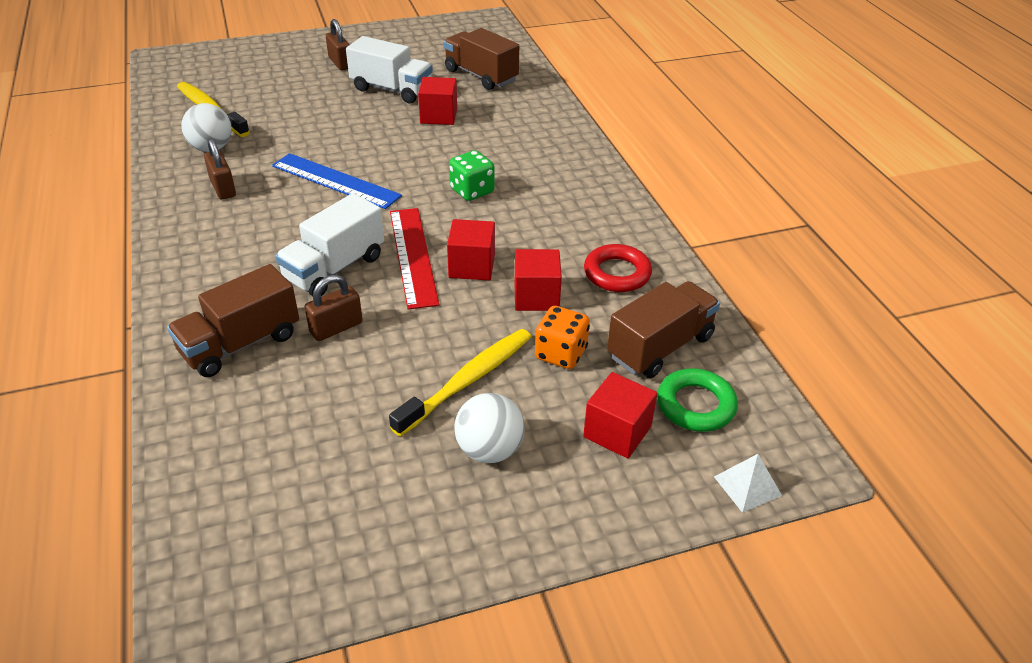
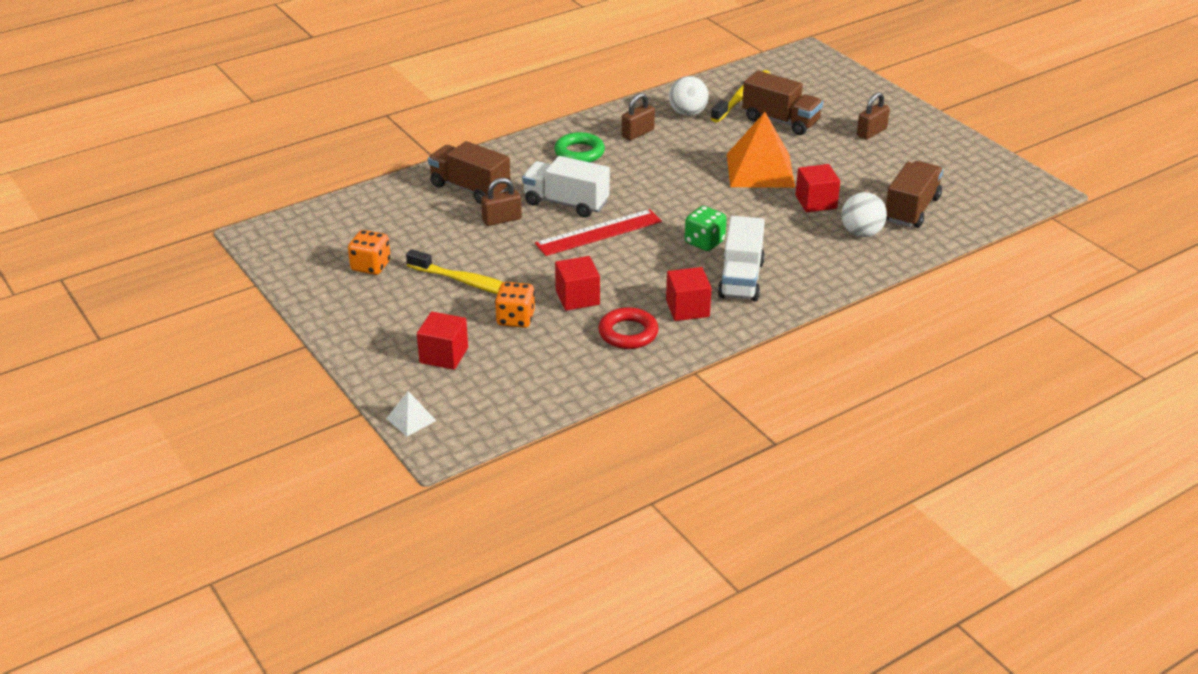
camera: 75 degrees right, 5 degrees down
(335, 181) = (678, 176): blue ruler -> none
(336, 327) = (502, 219): brown padlock -> brown padlock turned 60 degrees counterclockwise
(360, 131) = (760, 170): none -> orange pyramid
(376, 479) = (371, 266): none -> orange dice
(391, 90) = (843, 168): white truck -> white truck (741, 279)
(472, 266) = (600, 261): red cube -> red cube (687, 308)
(489, 450) = (408, 304): white ball -> white ball (861, 233)
(660, 347) = (544, 365): brown truck -> brown truck (780, 121)
(695, 405) = (484, 389): green ring -> green ring (579, 152)

